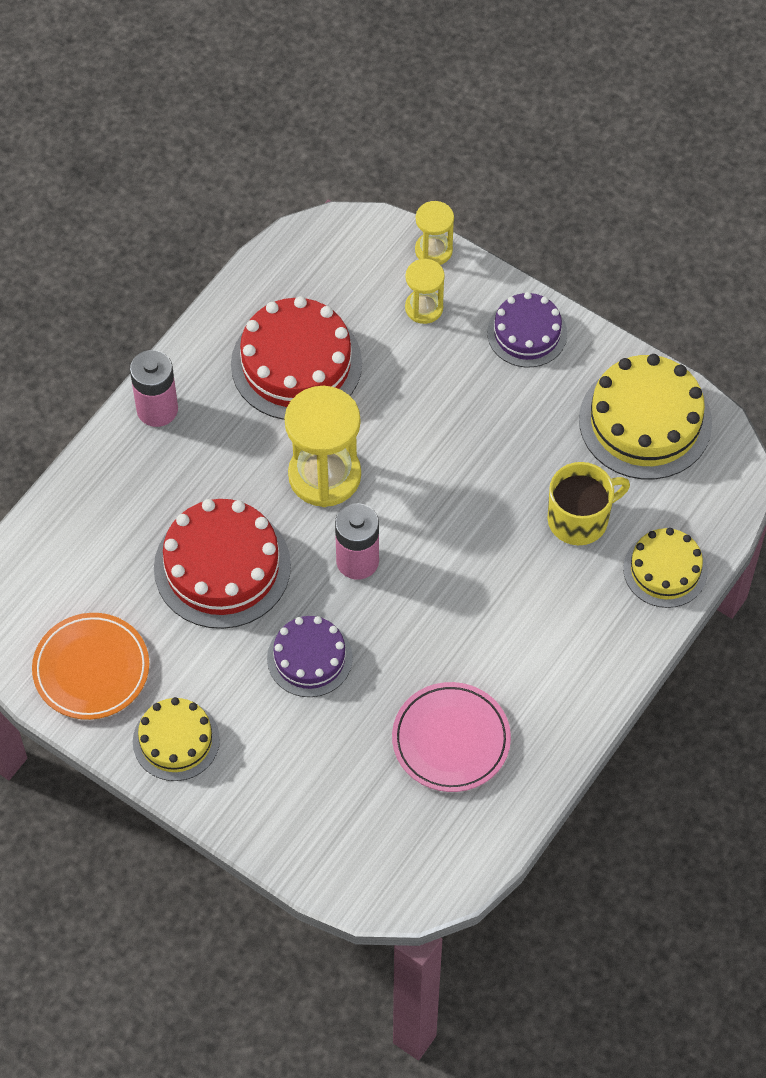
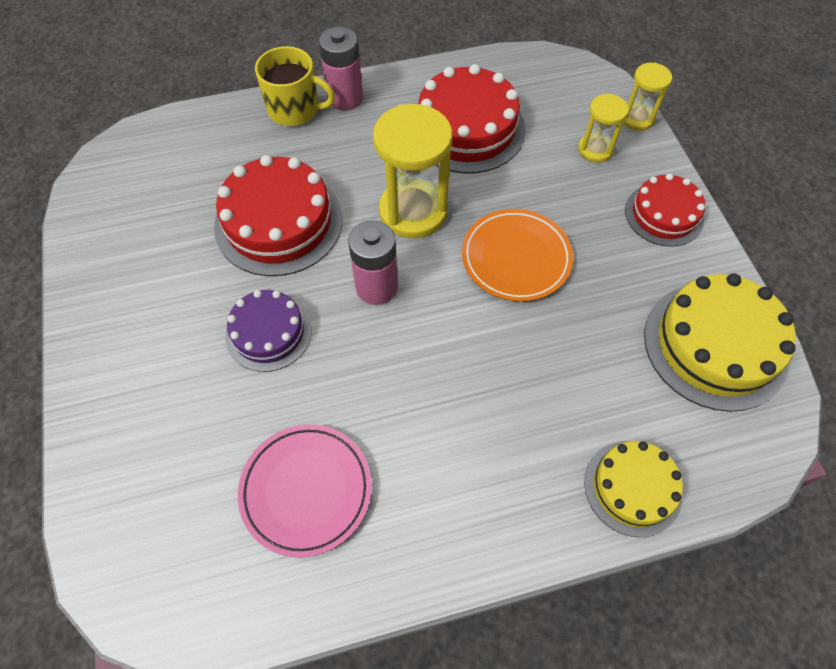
camera: 40 degrees right, 0 degrees up
(91, 669) = (121, 227): orange plate -> orange plate (516, 258)
(176, 740) = (114, 319): yellow cake -> none
(527, 333) = (664, 214): purple cake -> red cake
(580, 519) = (588, 384): yellow mug -> yellow mug (295, 109)

